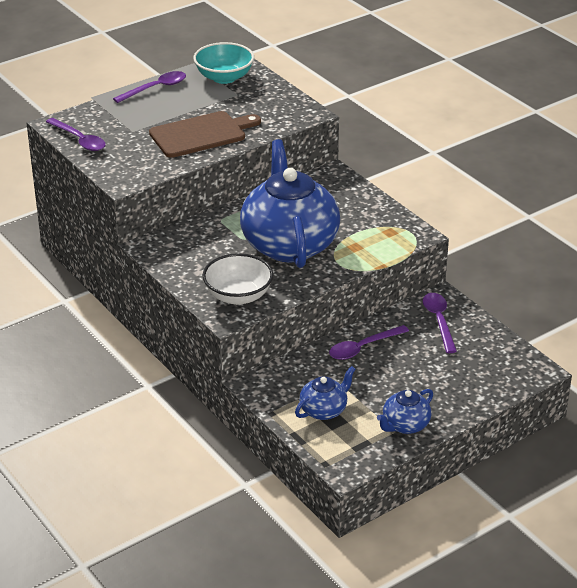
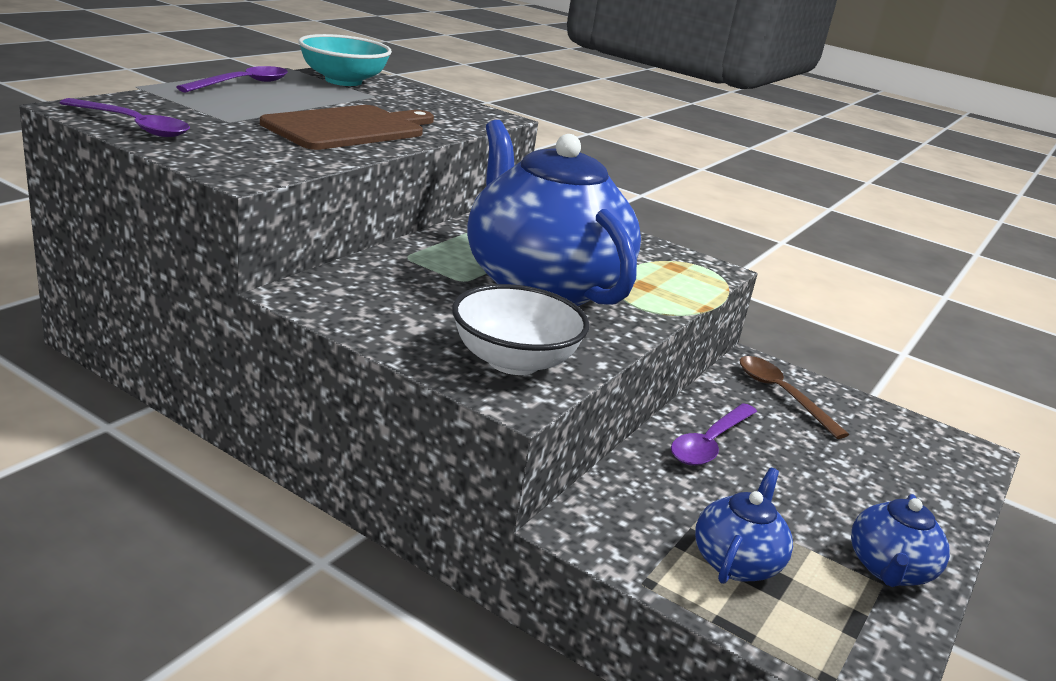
camera: 25 degrees left, 10 degrees down
(439, 321) = (781, 395): purple spoon -> brown spoon

